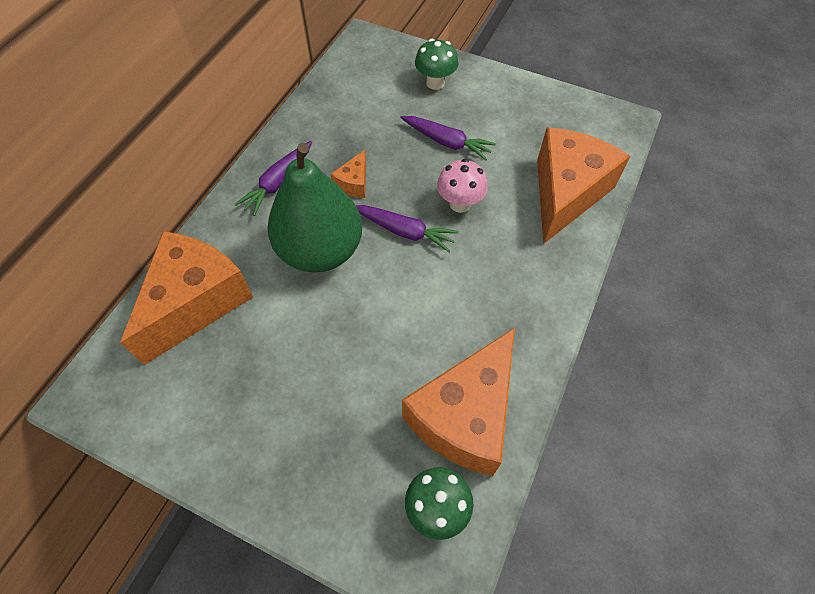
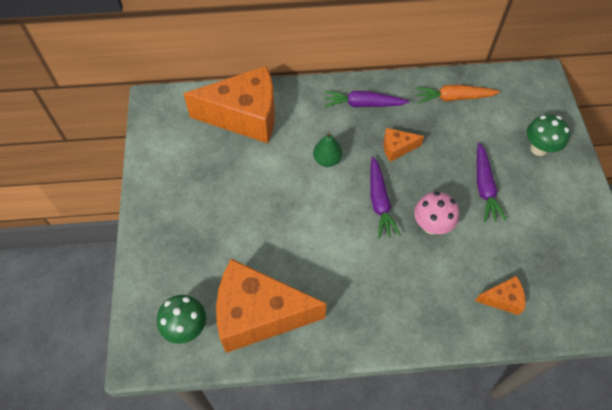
camera: 60 degrees right, 0 degrees up
(320, 250) = (327, 160): green pear -> green pear, size x0.41
(333, 109) = (454, 98): none -> orange carrot
(566, 193) = (502, 299): orange cheese -> orange cheese, size x0.43

